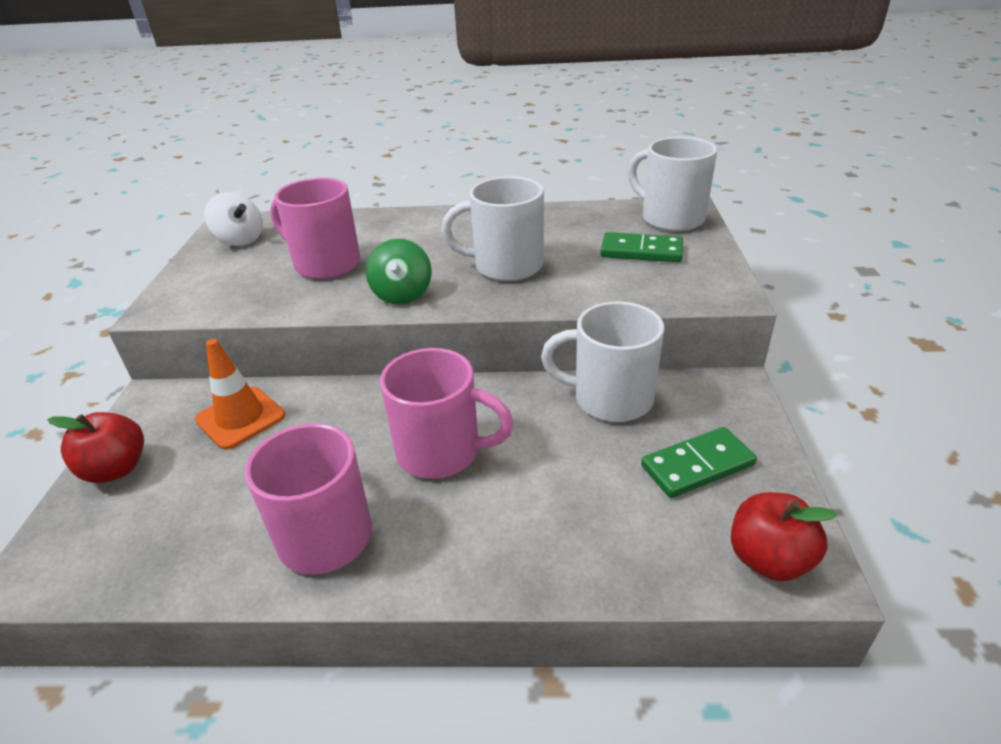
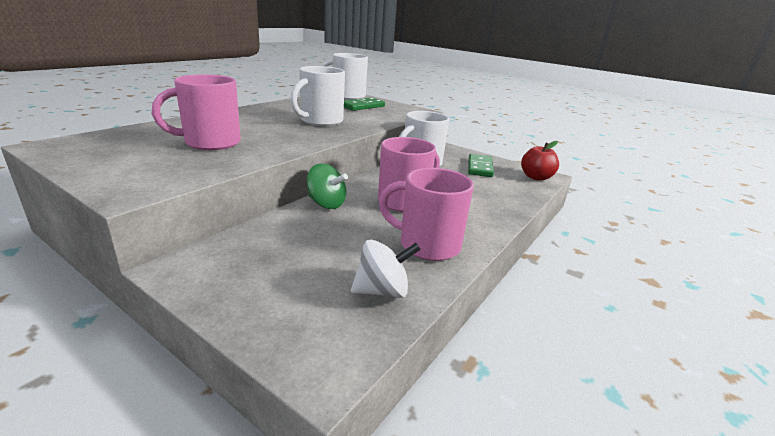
camera: 60 degrees left, 10 degrees down
(116, 469) = (247, 302): red apple -> none
(240, 240) = (93, 150): white spinning top -> white spinning top (382, 291)
(240, 418) = (275, 241): orange traffic cone -> none
(402, 294) = (297, 140): green spinning top -> green spinning top (326, 204)

